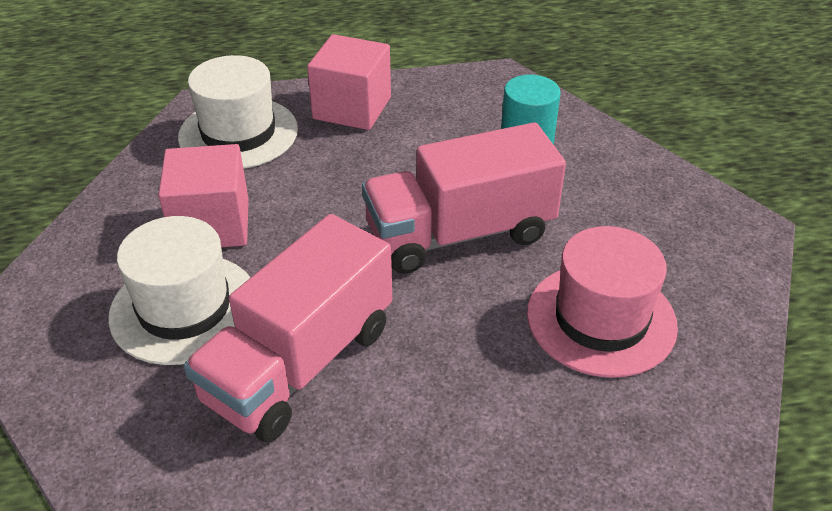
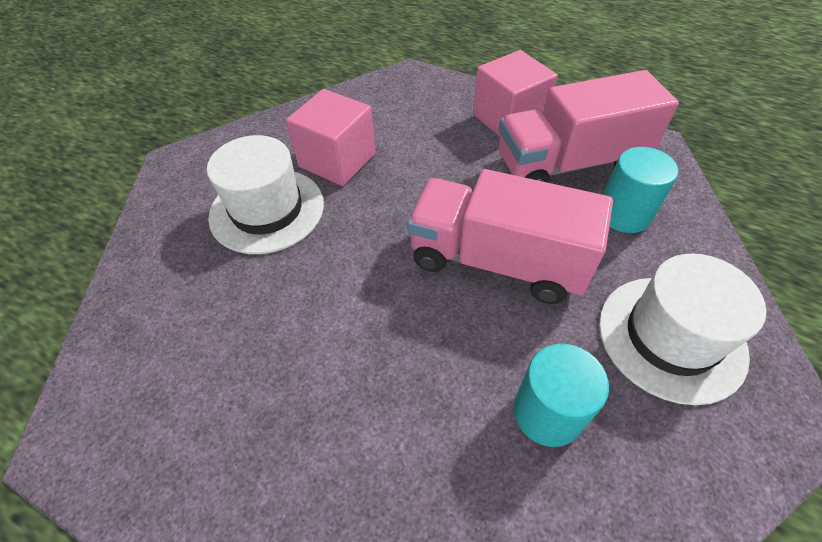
camera: 40 degrees right, 10 degrees up
(238, 133) = (414, 103): white hat -> white hat (671, 337)
(300, 363) = (292, 294): pink truck -> pink truck (569, 164)
(601, 319) = (547, 412): pink hat -> turquoise cylinder

